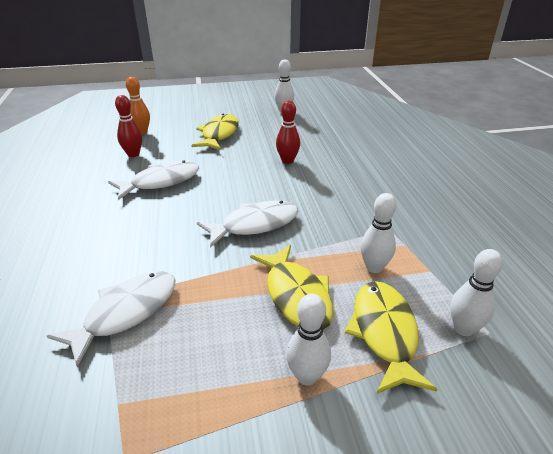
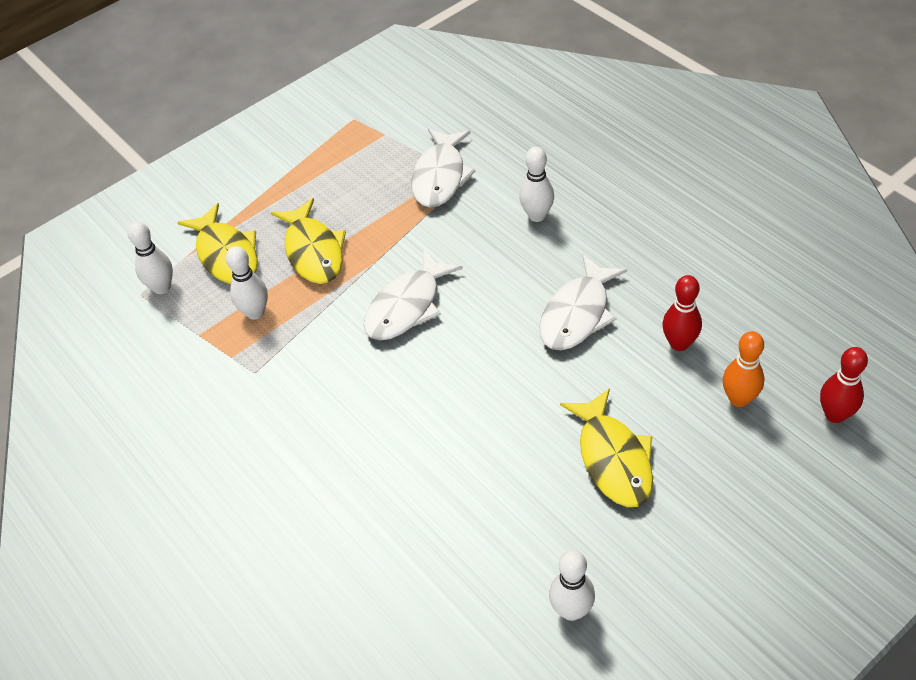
camera: 155 degrees right, 15 degrees up
(287, 161) = (450, 443): red bowling pin -> red bowling pin (835, 414)
(296, 296) = (313, 251): yellow fish -> yellow fish turned 150 degrees counterclockwise
(307, 376) = (272, 200): white bowling pin -> white bowling pin (537, 215)

